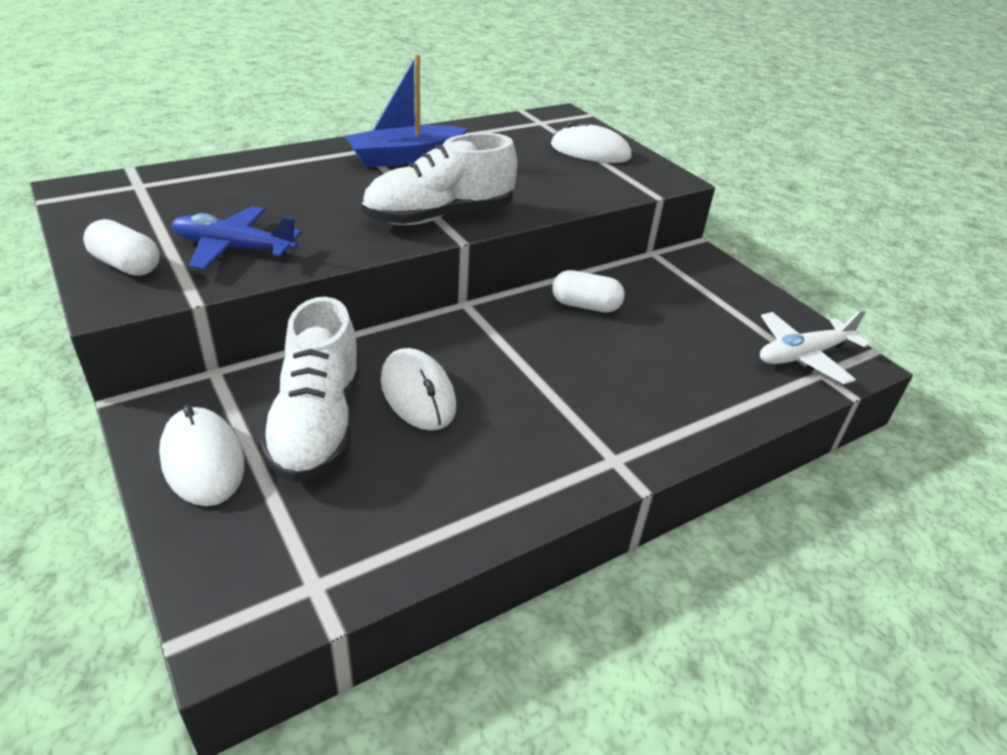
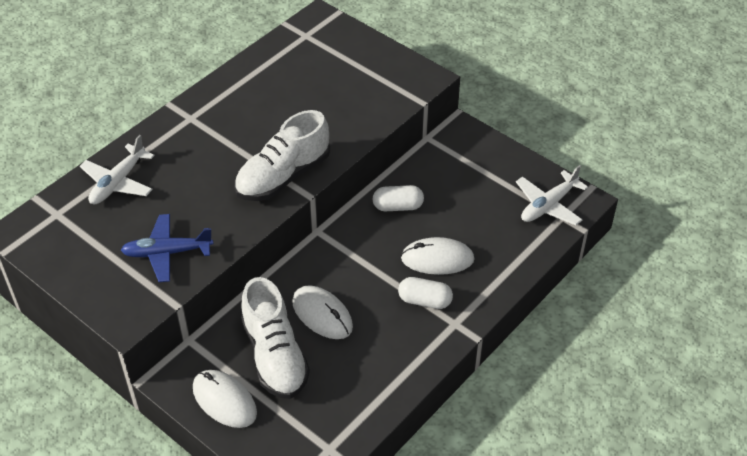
camera: 15 degrees left, 10 degrees up
(126, 265) = (111, 290): white capsule -> white capsule (425, 301)
(234, 177) = (118, 182): none -> white plane
(405, 158) = (225, 118): blue boat -> none
(590, 151) = (358, 63): white mouse -> white mouse (437, 259)

